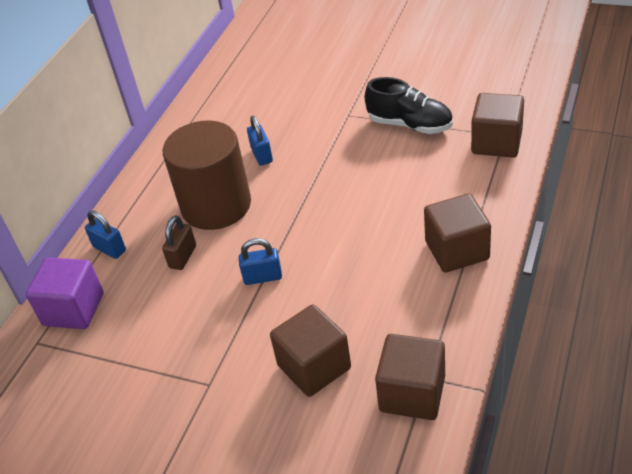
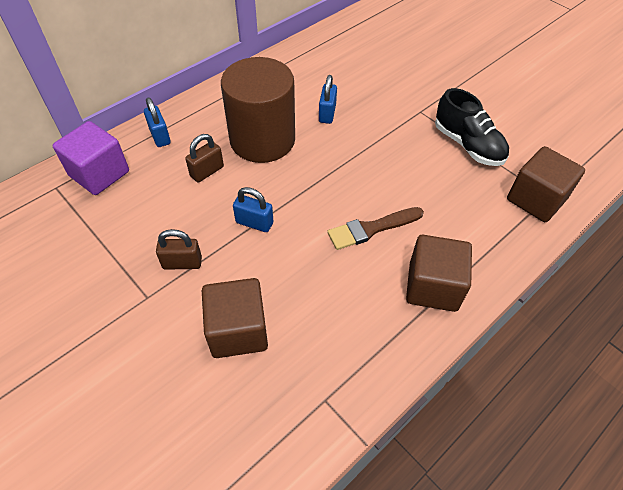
camera: 20 degrees right, 10 degrees up
(220, 341) = (182, 263): none -> brown padlock
(373, 231) = (371, 229): none -> brown brush
(412, 393) = (301, 408): brown cube -> none

